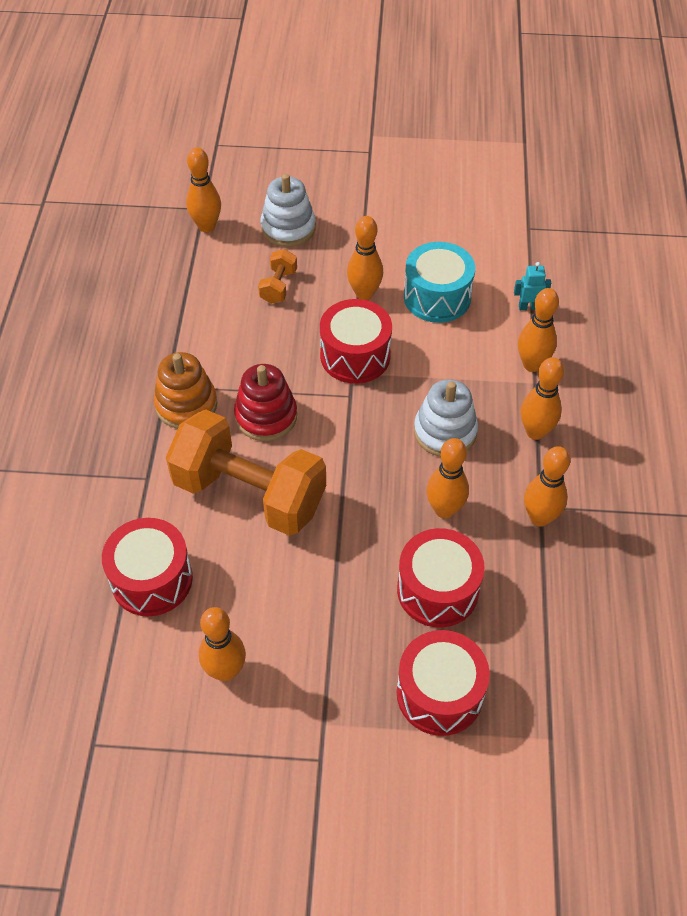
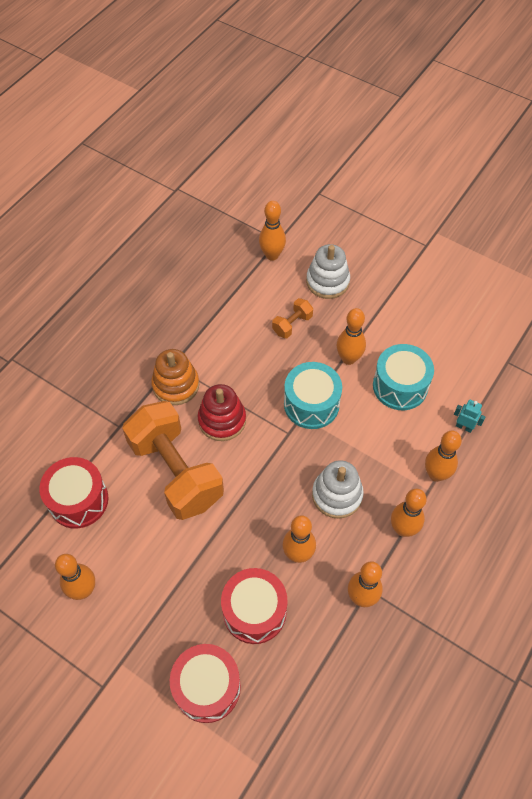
camera: 30 degrees right, 5 degrees up
(355, 356) = (311, 404): red drum -> turquoise drum

